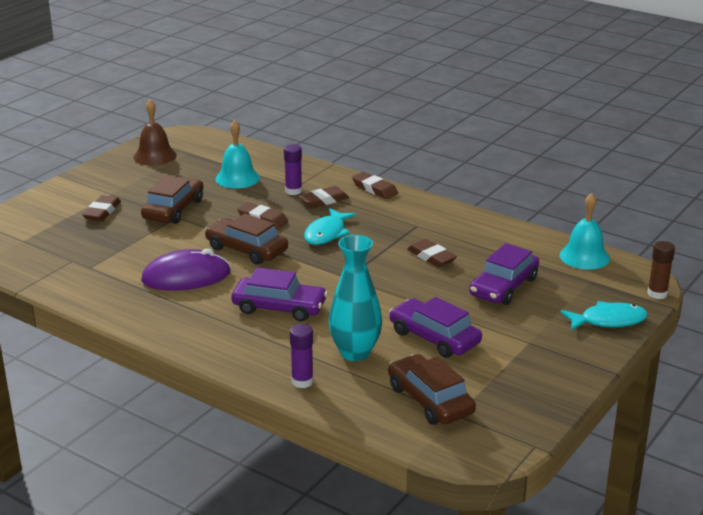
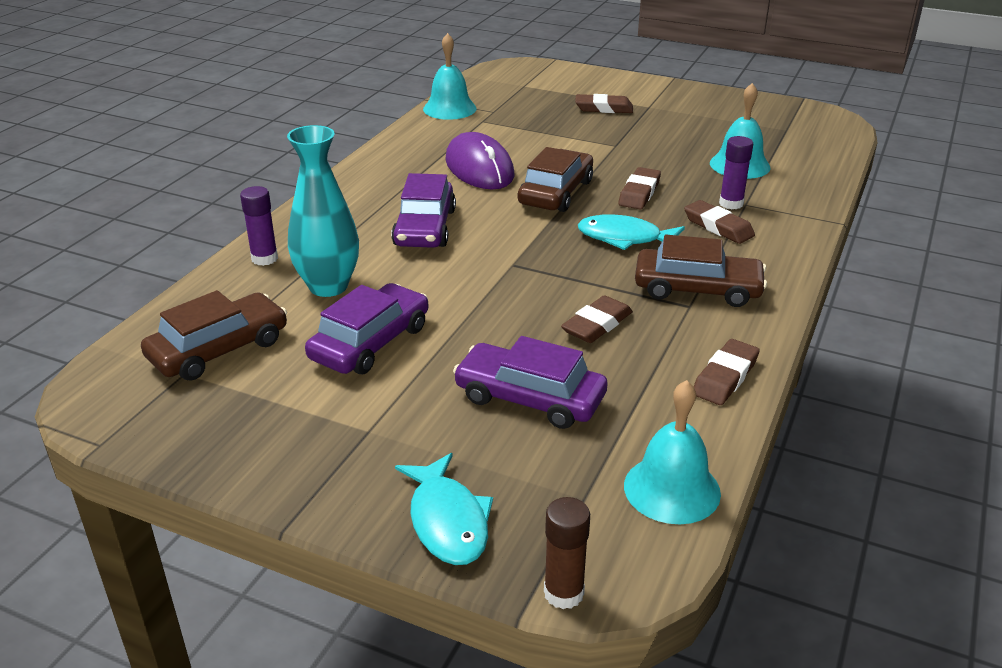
camera: 80 degrees right, 5 degrees up
(51, 280) = (449, 108): none -> turquoise bell
(155, 156) = (759, 113): brown bell -> none
(173, 209) = (632, 141): brown car -> brown car (697, 289)
(374, 189) = (783, 261): brown eraser -> brown eraser (725, 377)

